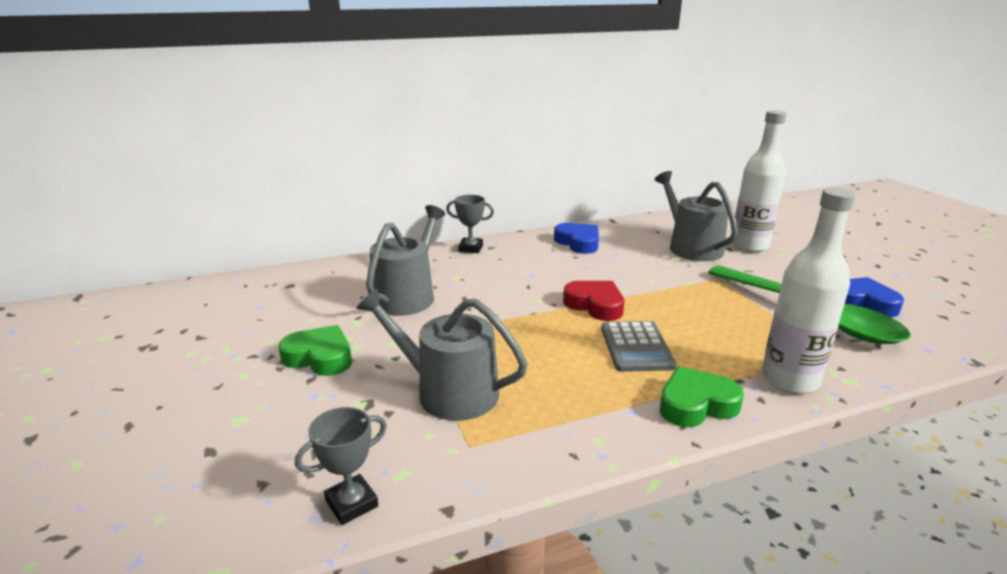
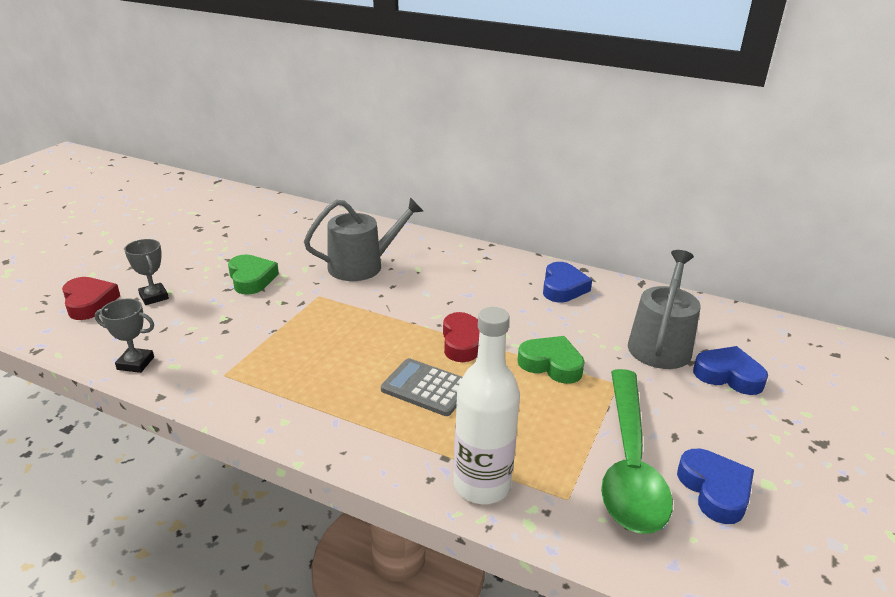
camera: 45 degrees right, 5 degrees up
(144, 492) = (89, 302): none -> red heart
(448, 391) = (270, 339): grey watering can -> none
(470, 248) = (469, 251): grey trophy -> grey trophy (154, 297)
(636, 347) = (426, 388): grey calculator -> grey calculator turned 75 degrees clockwise
(696, 404) = (380, 448): green heart -> green heart (551, 364)
(749, 246) = (728, 375): white bottle -> blue heart

